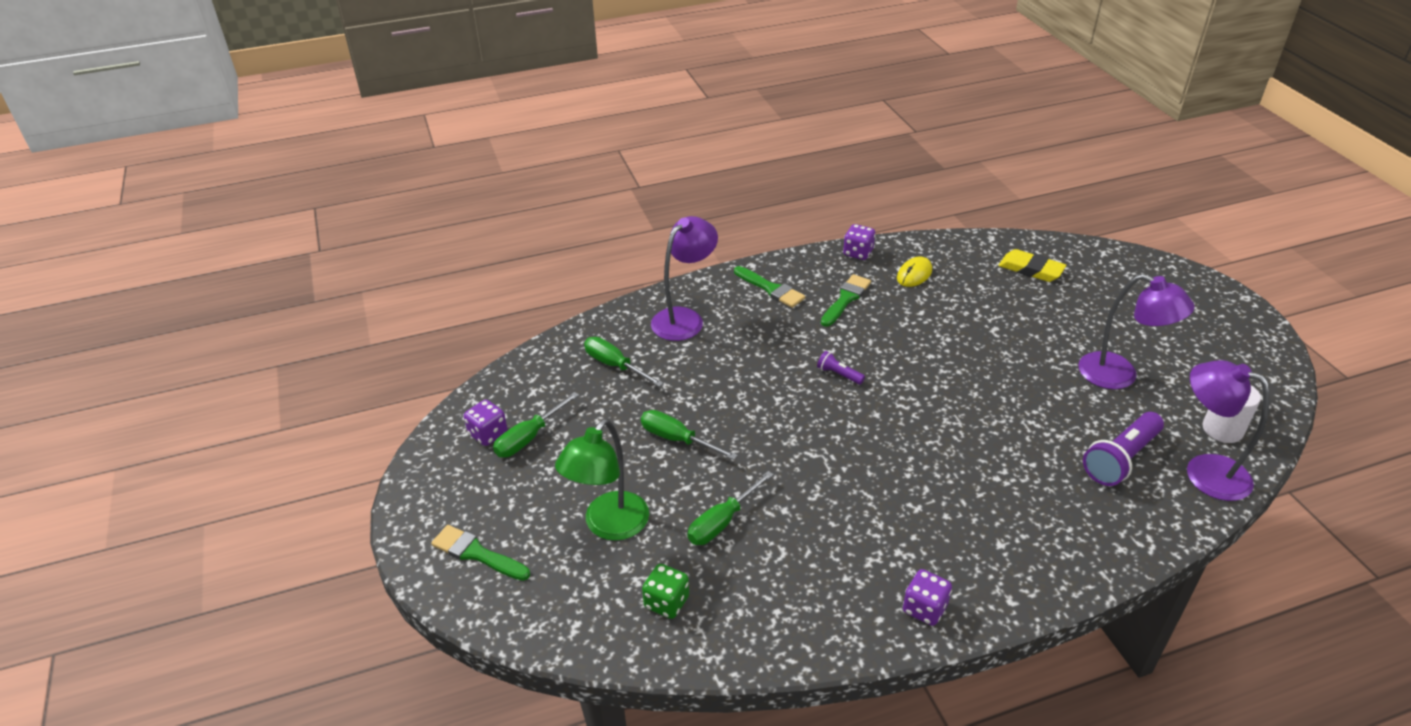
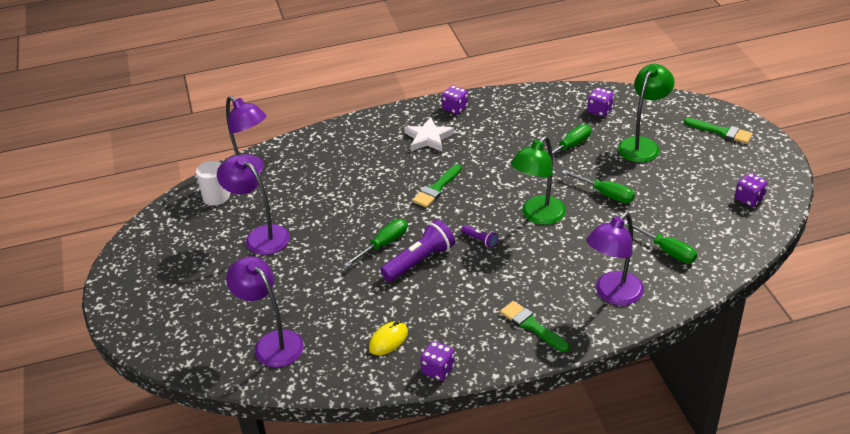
camera: 175 degrees left, 0 degrees up
(529, 438) = (716, 196): green screwdriver -> green screwdriver (383, 244)
(666, 602) = (599, 111): green dice -> purple dice
(768, 407) = (538, 216): none -> green lamp
(846, 299) = (461, 312): green brush -> green brush (436, 188)
(952, 538) = (428, 138): none -> white star
(1031, 269) = (272, 343): yellow eraser -> purple lamp
(1120, 459) = (299, 179): purple flashlight -> purple flashlight (420, 261)

